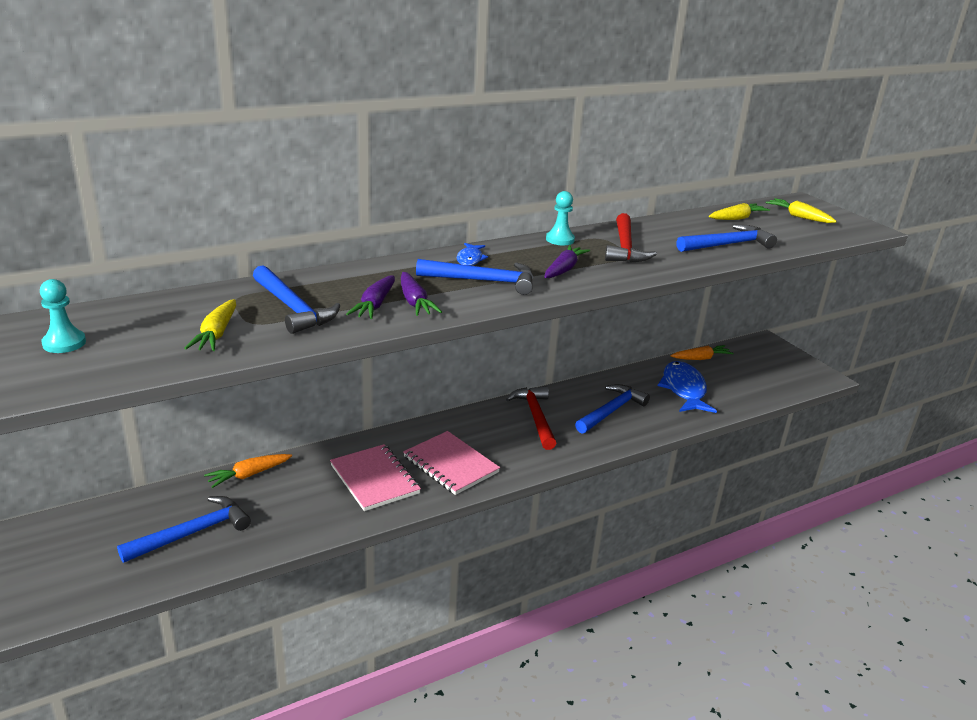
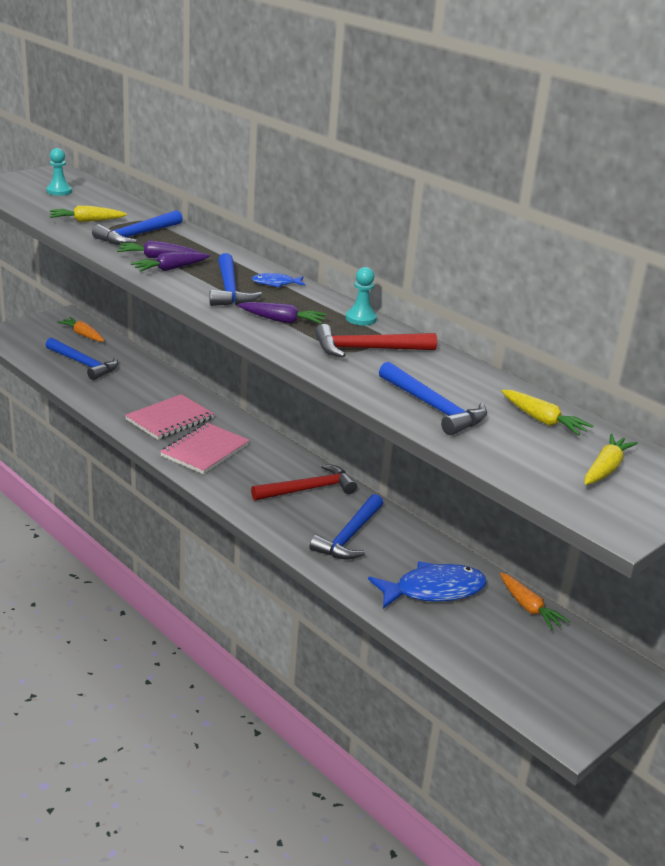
camera: 75 degrees right, 0 degrees up
(248, 475) = (156, 371): orange carrot -> orange carrot (83, 335)
(611, 411) = (349, 536): blue hammer -> blue hammer turned 90 degrees clockwise

